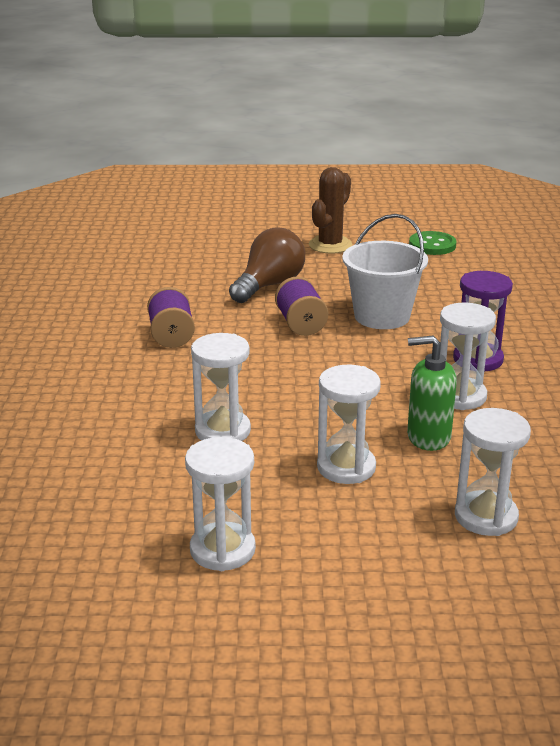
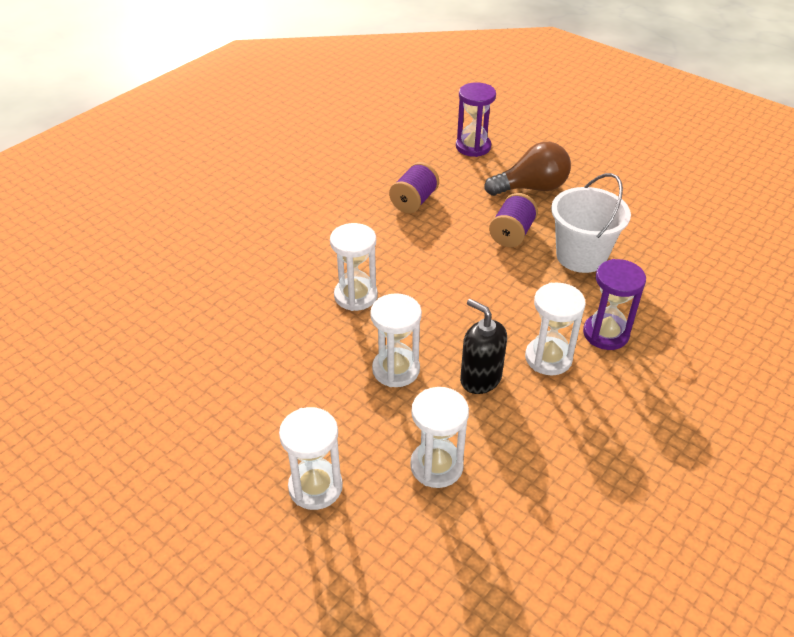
camera: 40 degrees right, 15 degrees up
(169, 274) = (473, 147): none -> purple hourglass
(222, 550) = (254, 383): white hourglass -> white hourglass (315, 487)
(330, 245) = (625, 170): brown cactus -> none
(428, 437) = (480, 379): green soap dispenser -> black soap dispenser
(432, 245) = (712, 206): green button -> none

